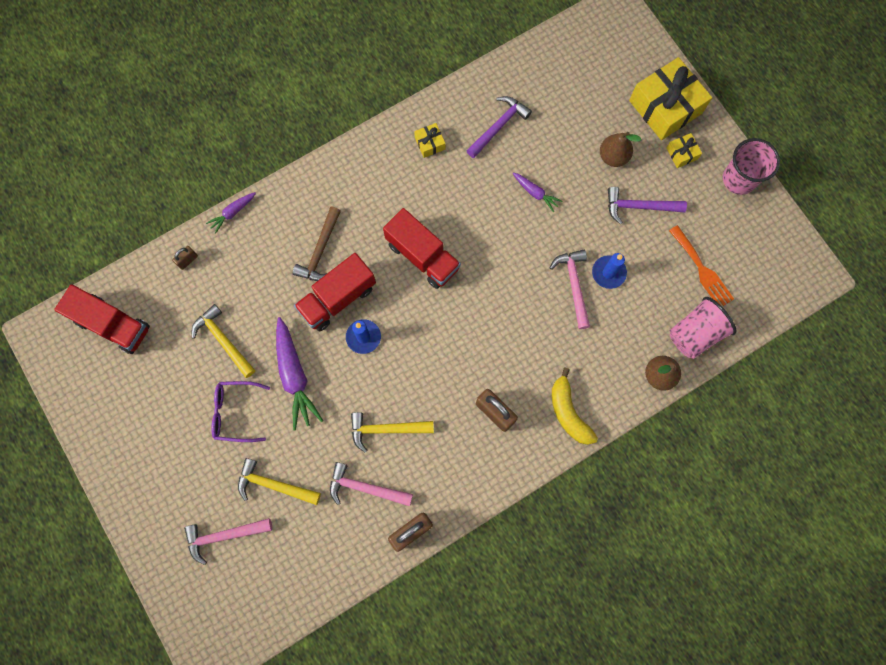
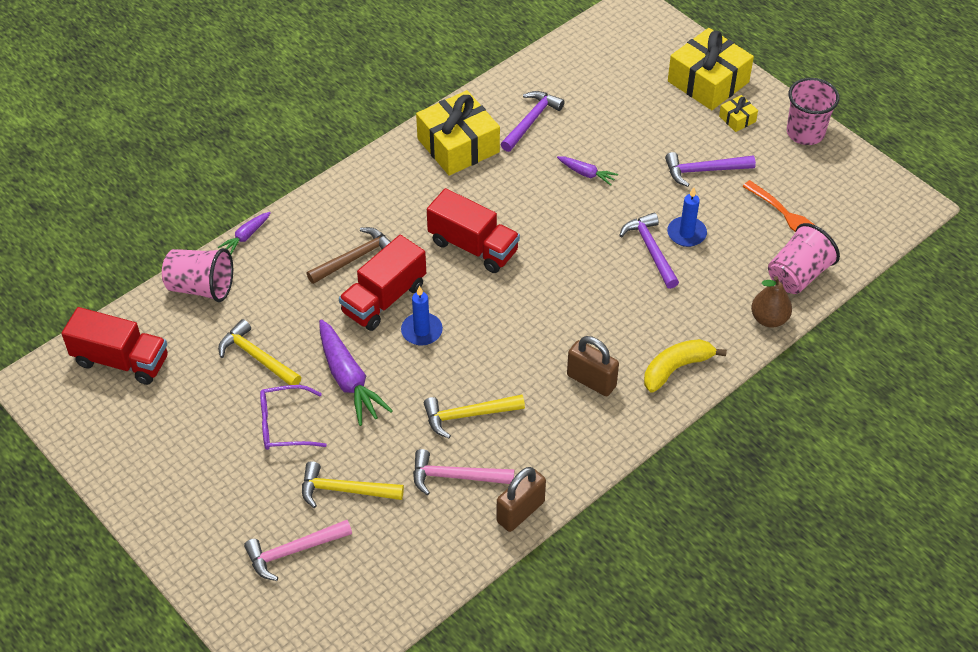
camera: 10 degrees left, 25 degrees down
(188, 260) = (201, 287): brown padlock -> pink cup
(320, 251) = (355, 258): brown hammer -> brown hammer turned 135 degrees counterclockwise
(430, 143) = (458, 145): yellow gift -> yellow gift, size x2.24
(568, 412) = (676, 368): yellow banana -> yellow banana turned 90 degrees clockwise
(574, 285) = (650, 250): pink hammer -> purple hammer
(613, 156) = (663, 131): brown pear -> none

